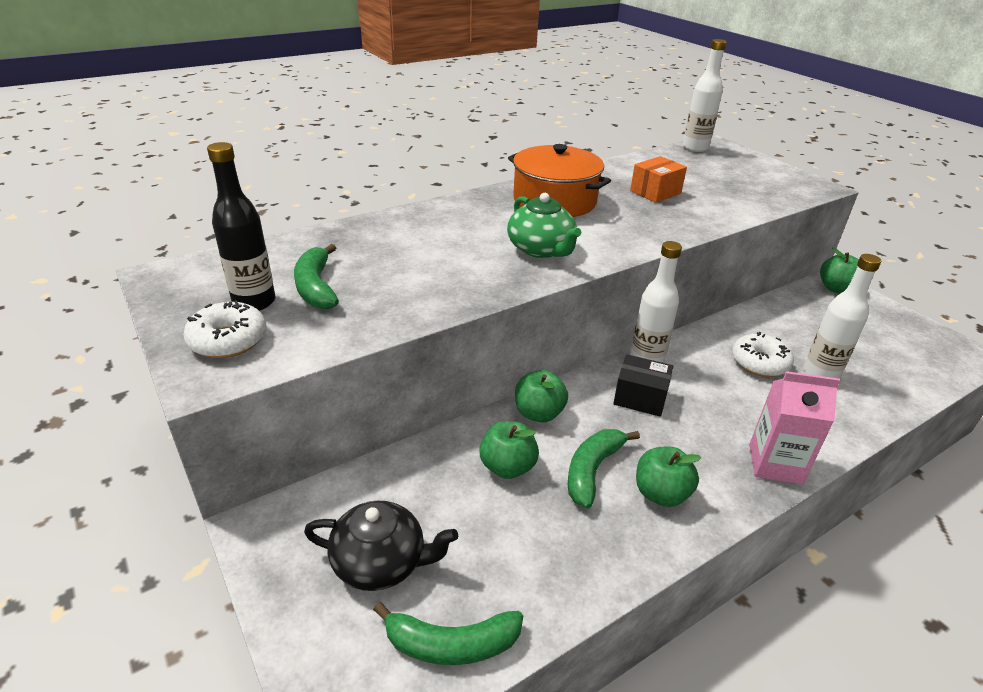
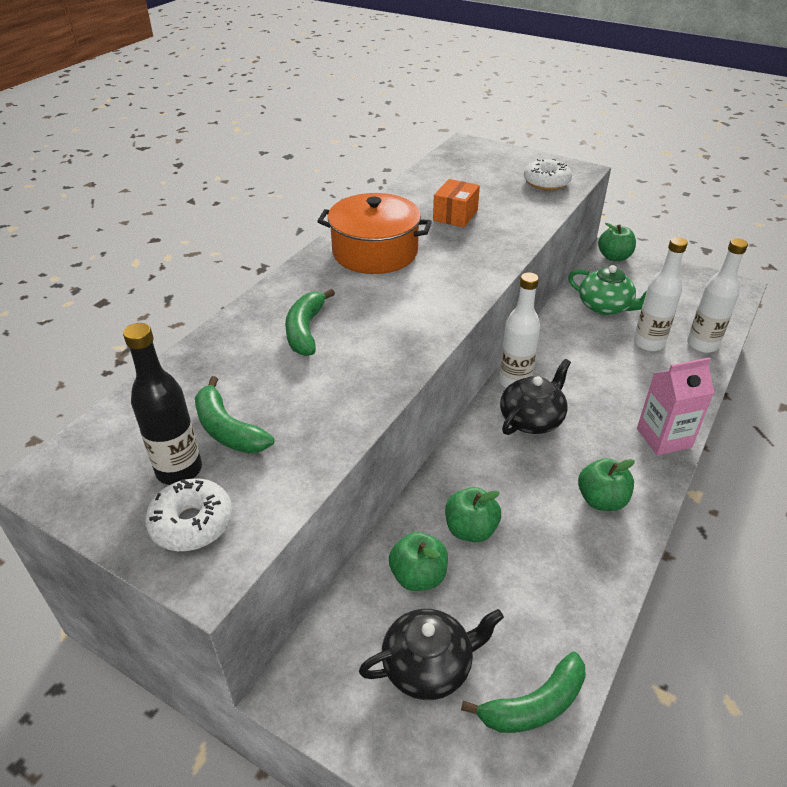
camera: 25 degrees left, 5 degrees up
(538, 413) = (461, 468): green apple -> green apple (418, 576)
(541, 249) = (404, 311): green teapot -> green teapot (605, 306)
(592, 470) = (539, 503): green banana -> green banana (305, 330)
(640, 398) = (532, 419): black box -> black teapot
(695, 148) = (453, 154): white bottle -> white bottle (702, 345)
(759, 363) = (600, 350): white donut -> white donut (546, 182)

